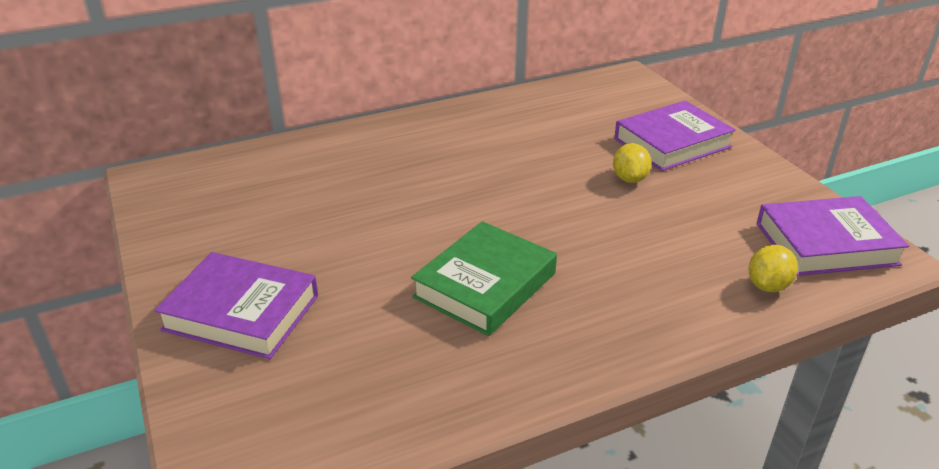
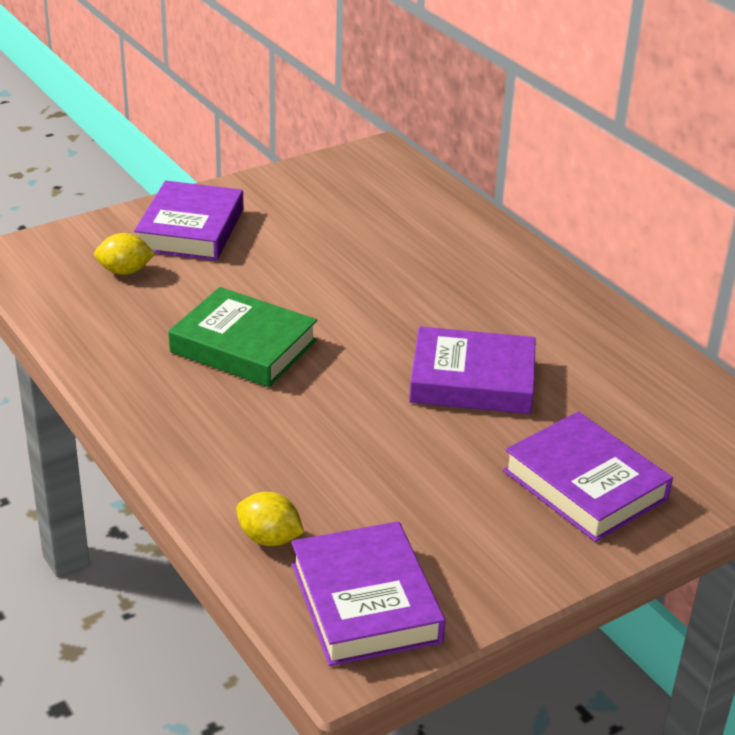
camera: 80 degrees right, 0 degrees up
(548, 170) = (472, 380): none -> purple book
(629, 179) = (474, 443): yellow lemon -> yellow lemon (125, 271)

